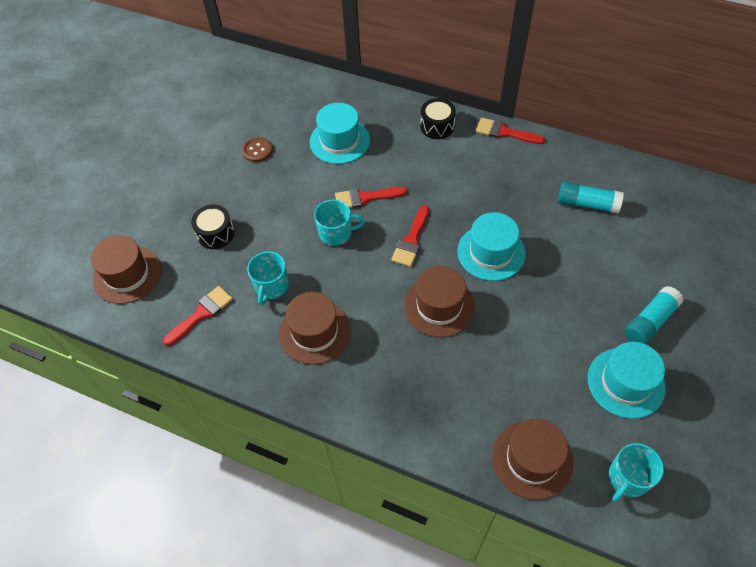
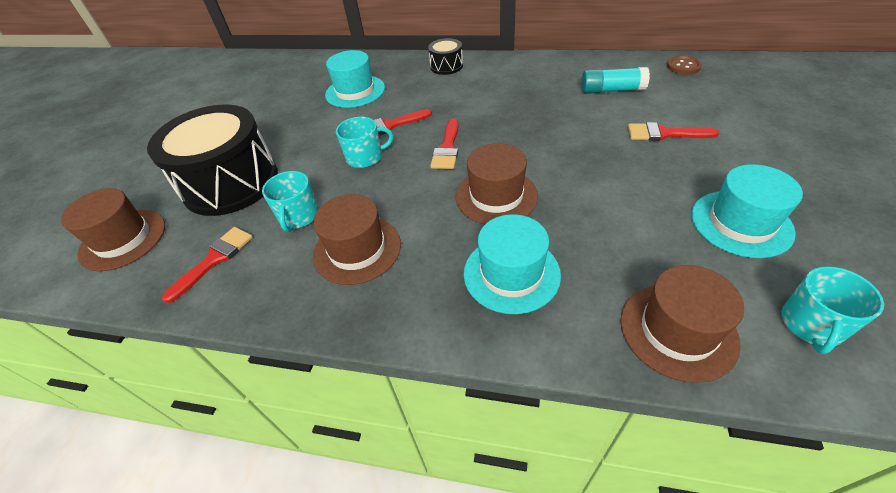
camera: 10 degrees left, 10 degrees down
(215, 233) = (231, 183): black drum -> black drum, size x2.22
(257, 150) = (273, 112): brown button -> brown button (683, 66)
(491, 252) = (534, 142): turquoise hat -> turquoise hat (511, 273)
(504, 132) = (511, 59): red brush -> red brush (664, 134)
(649, 322) = (730, 164): turquoise glue stick -> none

